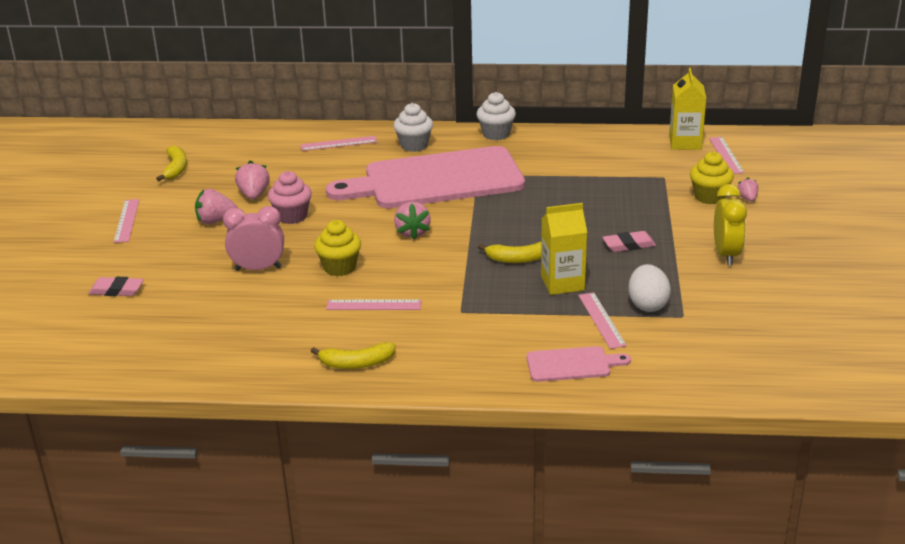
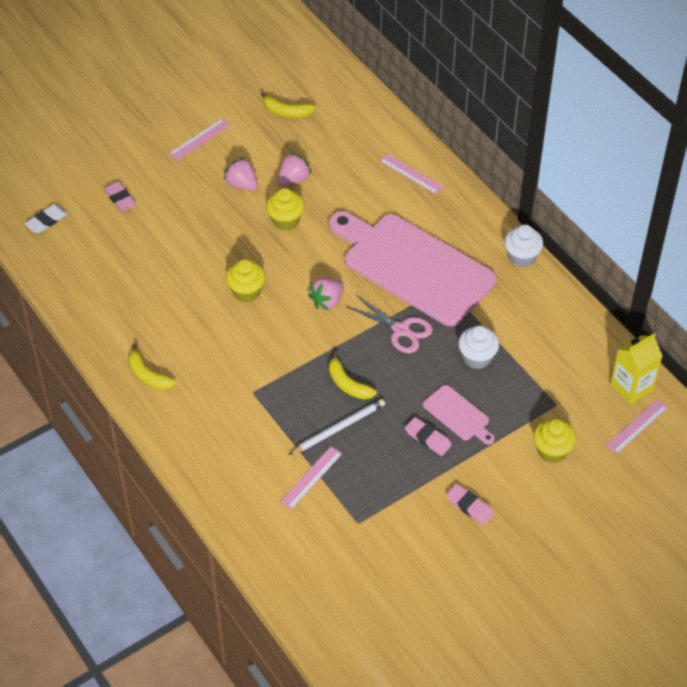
camera: 50 degrees right, 20 degrees up
(67, 345) = (46, 221): none -> white eraser
(176, 169) = (287, 112): yellow banana -> yellow banana turned 60 degrees clockwise
(258, 269) = (206, 250): pink clock -> none
(292, 216) = (285, 221): pink cupcake -> yellow cupcake
(374, 305) = (219, 340): pink ruler -> none
(414, 145) = (453, 219): white cupcake -> white cupcake (477, 358)
(495, 211) = (401, 330): none -> pink scissors
(562, 283) = (339, 428): yellow carton -> white pencil
(572, 364) = (243, 491): pink cutting board -> pink cutting board (458, 415)
(647, 305) = (355, 494): white egg -> none
(726, 254) = (469, 506): yellow clock -> pink eraser
(747, 198) = (573, 477): pink strawberry -> none

